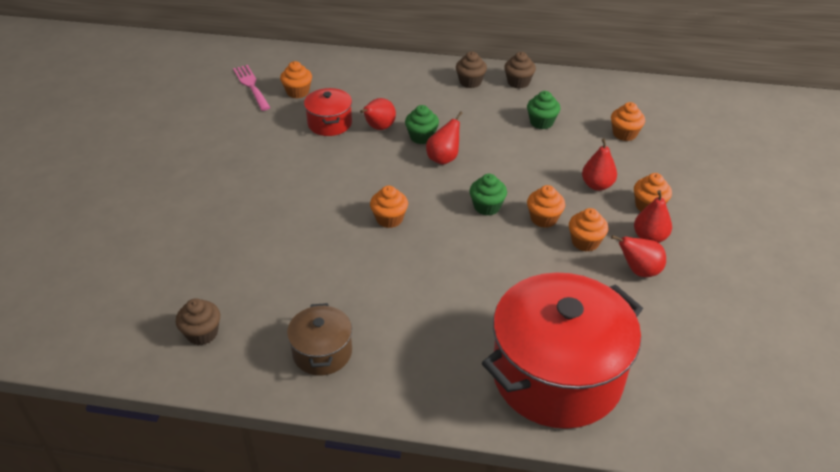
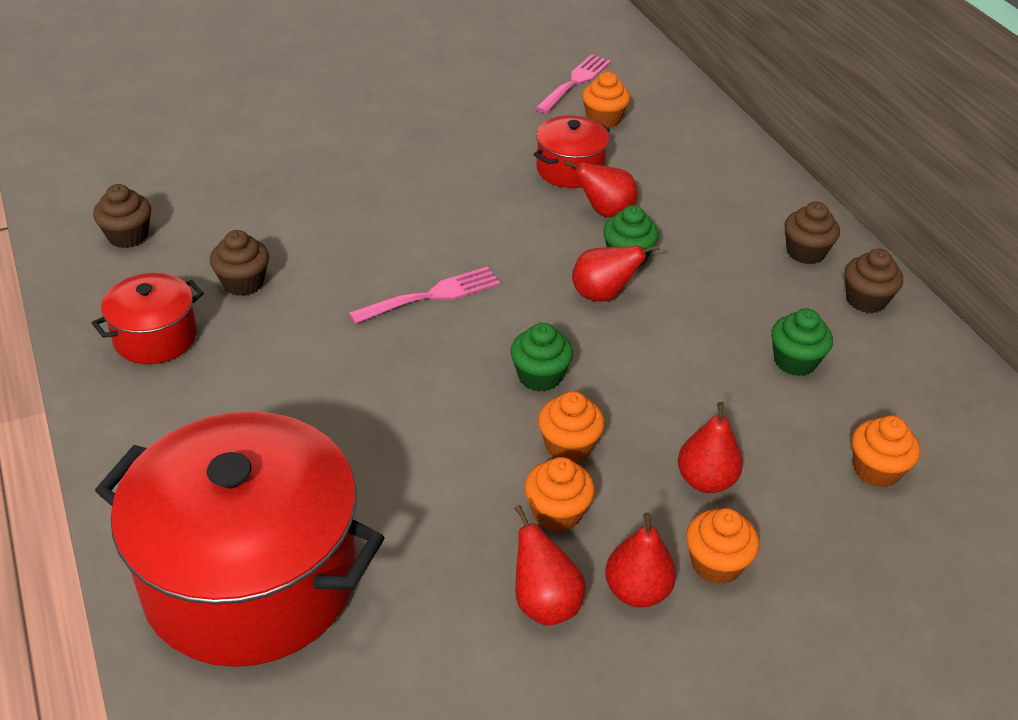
camera: 55 degrees right, 0 degrees up
(305, 293) = (243, 283): none -> brown cupcake
(322, 352) = (155, 337): brown pot -> red pot
(389, 219) = (432, 295): orange cupcake -> pink fork

